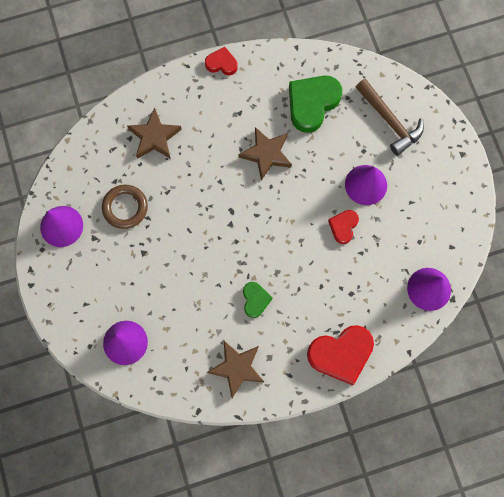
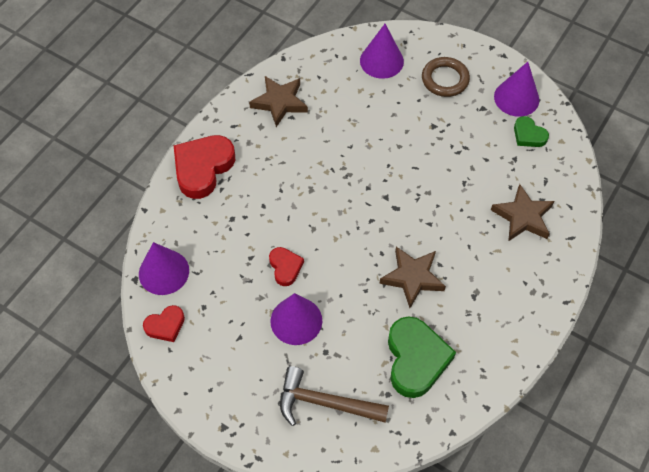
camera: 140 degrees right, 15 degrees down
(125, 208) = (484, 146): brown ring -> brown ring (445, 79)
(221, 63) = (538, 330): red heart -> red heart (165, 325)
(255, 300) = (309, 157): green heart -> green heart (528, 135)

